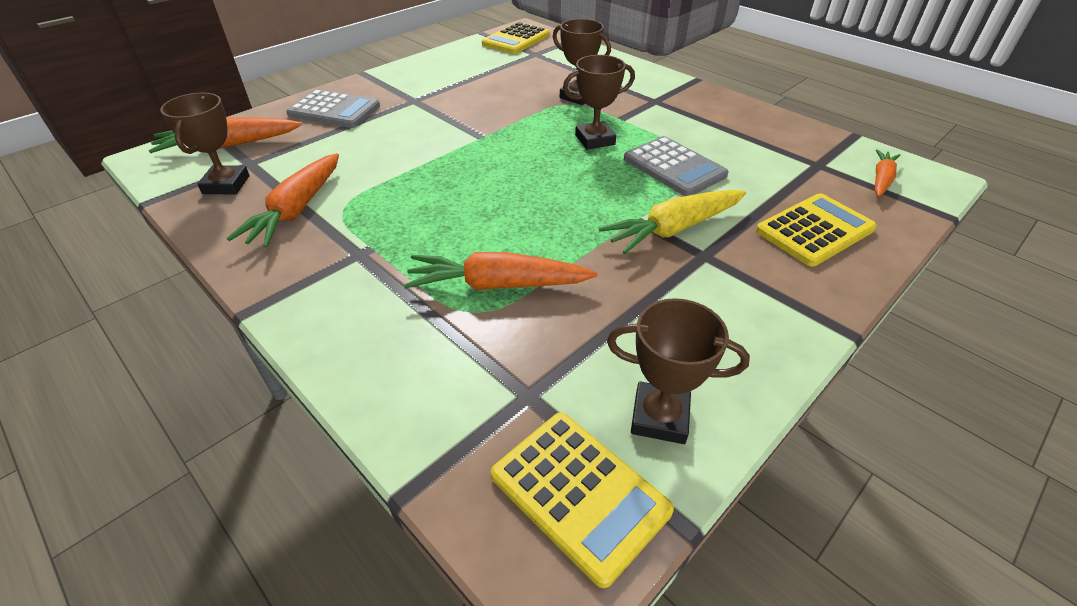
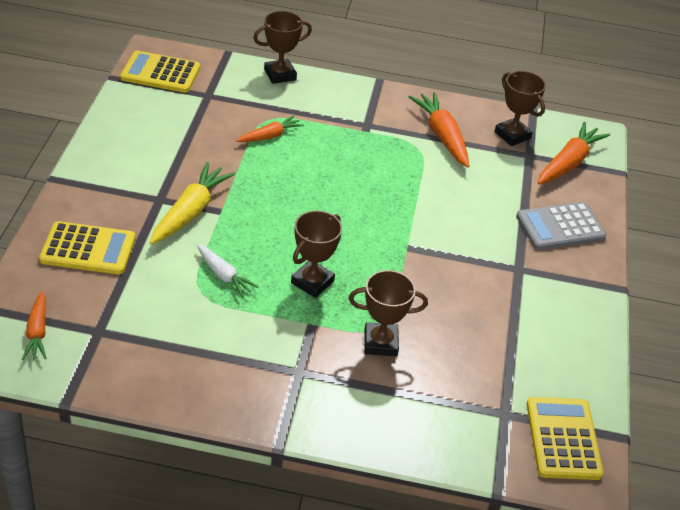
camera: 140 degrees right, 0 degrees up
(498, 285) = (269, 136): orange carrot -> orange carrot, size x0.61
(659, 417) = (142, 106): brown trophy -> brown trophy (280, 75)
(674, 167) = (223, 275): grey calculator -> white carrot
(814, 230) = (88, 249): yellow calculator -> yellow calculator turned 105 degrees counterclockwise

